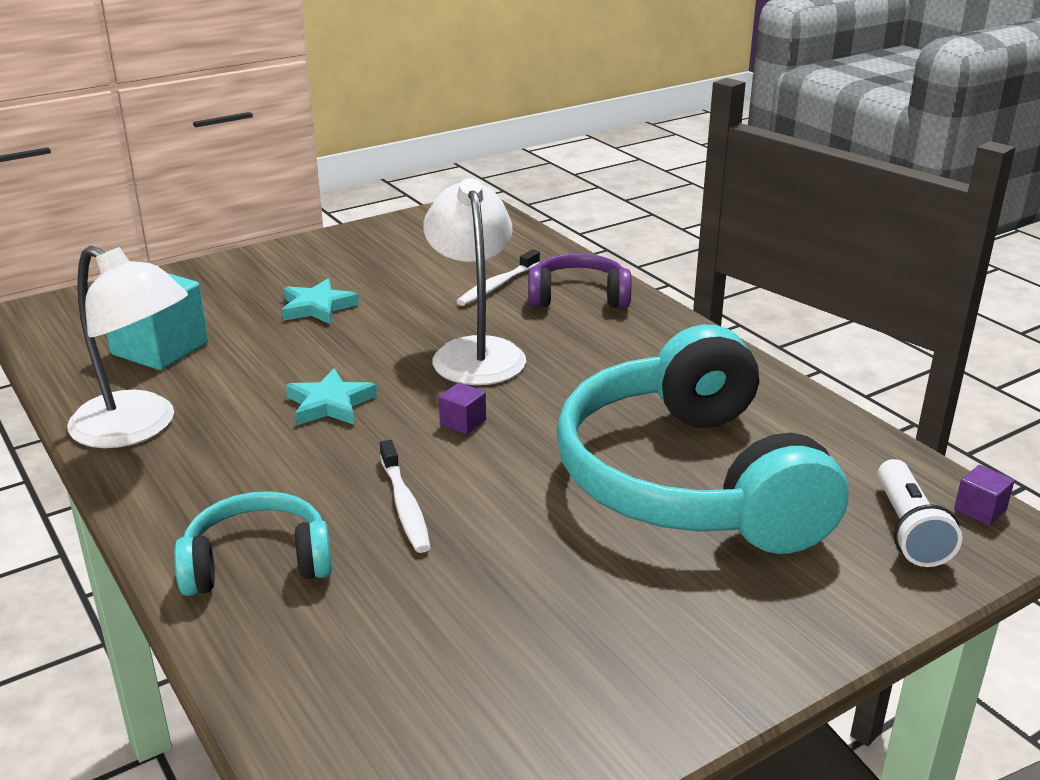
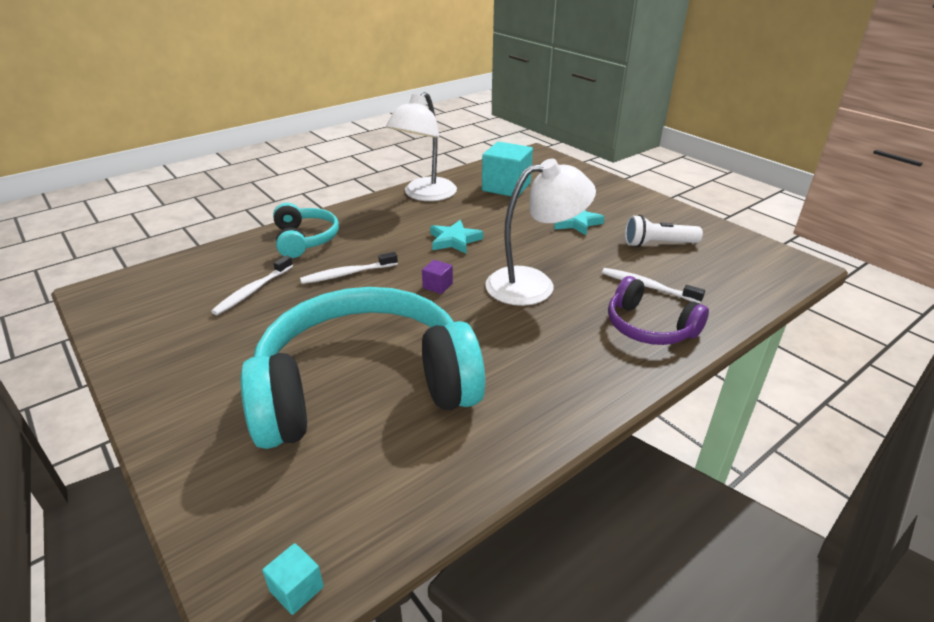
camera: 85 degrees right, 5 degrees up
(434, 608) = (253, 291): none -> white toothbrush
(578, 297) = (649, 327): purple headphones -> purple headphones turned 135 degrees clockwise
(909, 530) = (277, 520): white flashlight -> white flashlight (658, 244)
(980, 510) = (296, 589): purple cube -> turquoise cube

